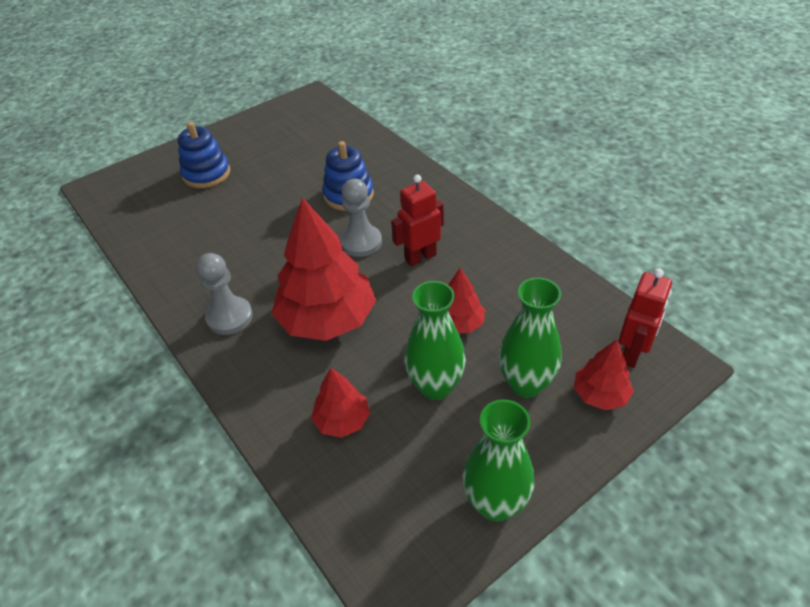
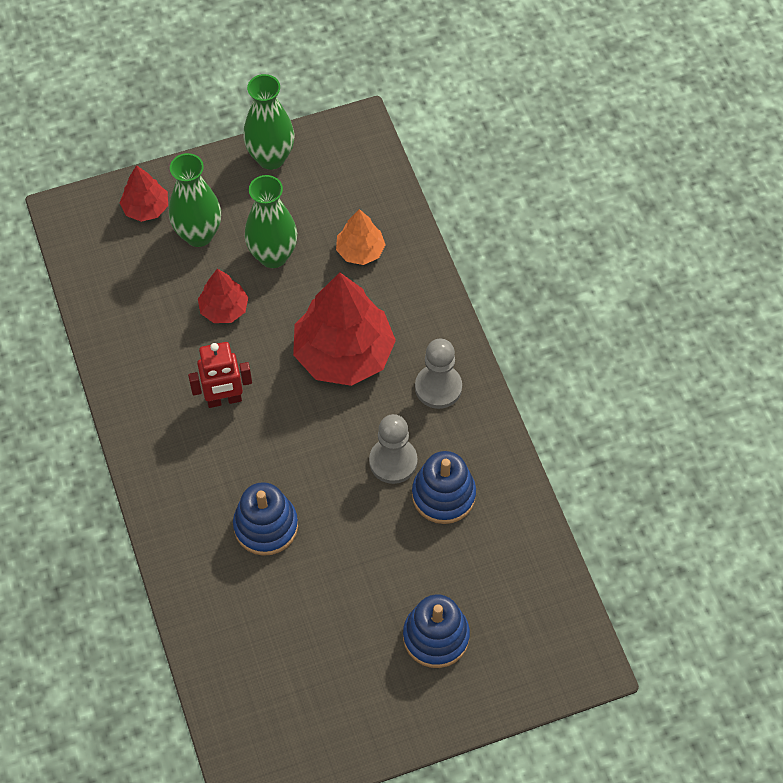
camera: 165 degrees left, 15 degrees up
(212, 246) = (443, 495): none -> blue stacking toy
(342, 420) = (360, 251): red tree -> orange tree
(361, 242) = (278, 443): grey pawn -> grey pawn (393, 461)
(632, 353) = (95, 233): red robot -> none

